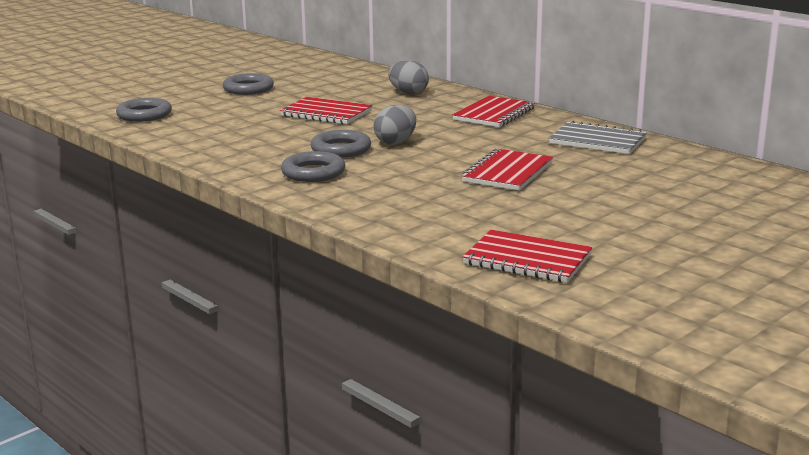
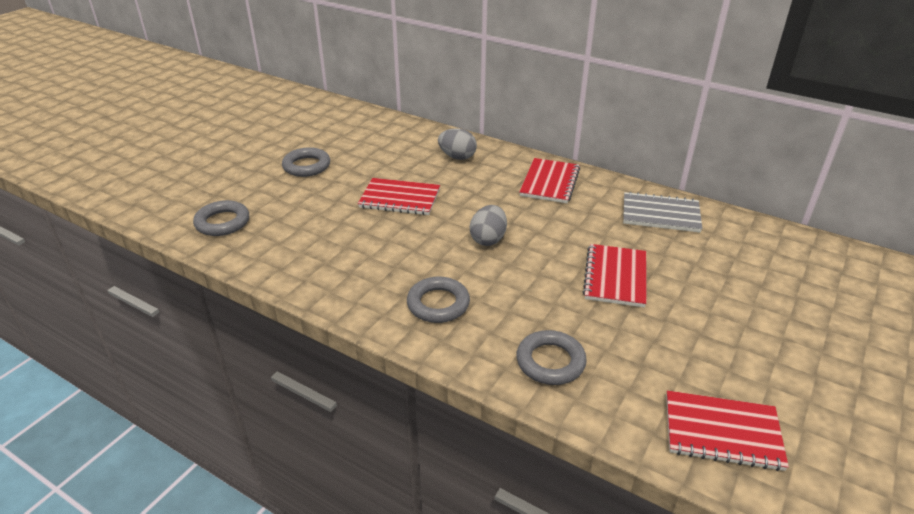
camera: 15 degrees left, 15 degrees up
(341, 149) = (444, 259): grey ring -> grey ring (550, 362)

